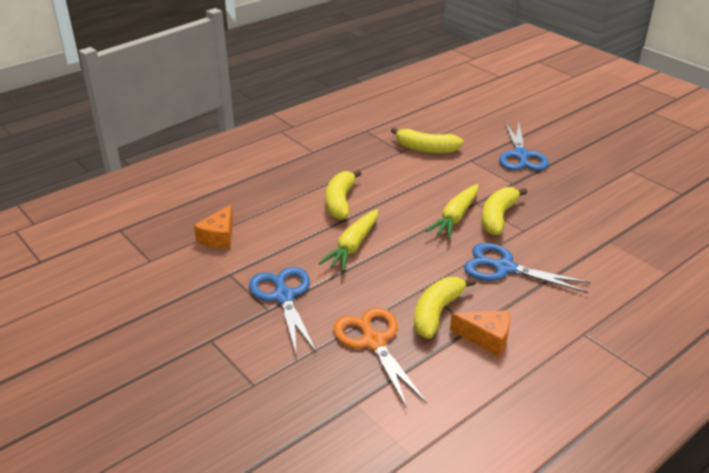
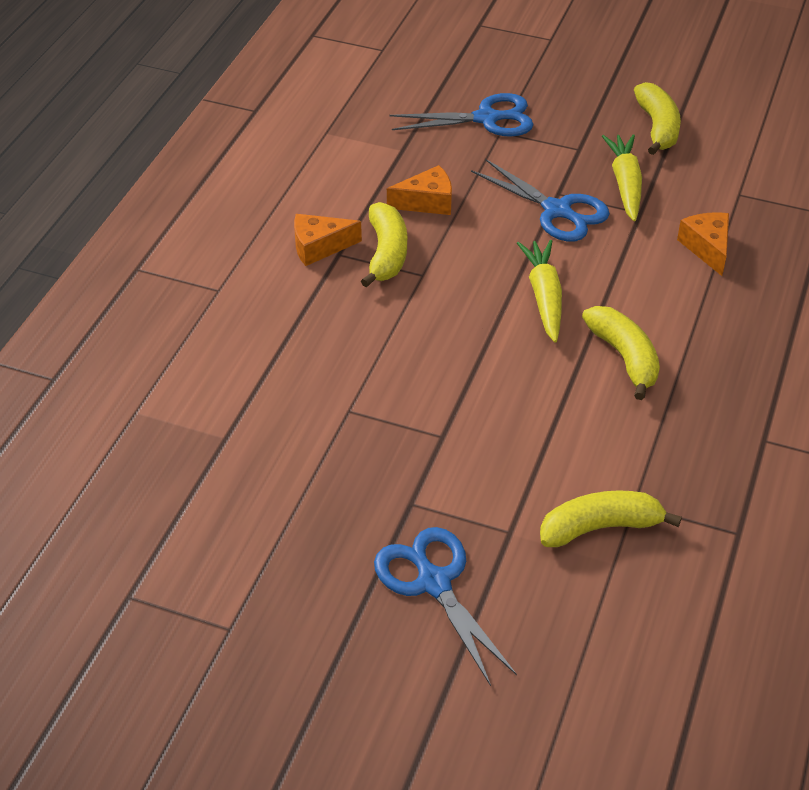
camera: 150 degrees right, 10 degrees up
(374, 342) = (427, 202): orange scissors -> orange cheese
(455, 217) = (453, 394): yellow carrot -> yellow carrot (625, 184)
(498, 217) = (396, 419): yellow banana -> yellow banana (657, 127)
(504, 268) = (343, 338): blue scissors -> blue scissors (486, 119)

